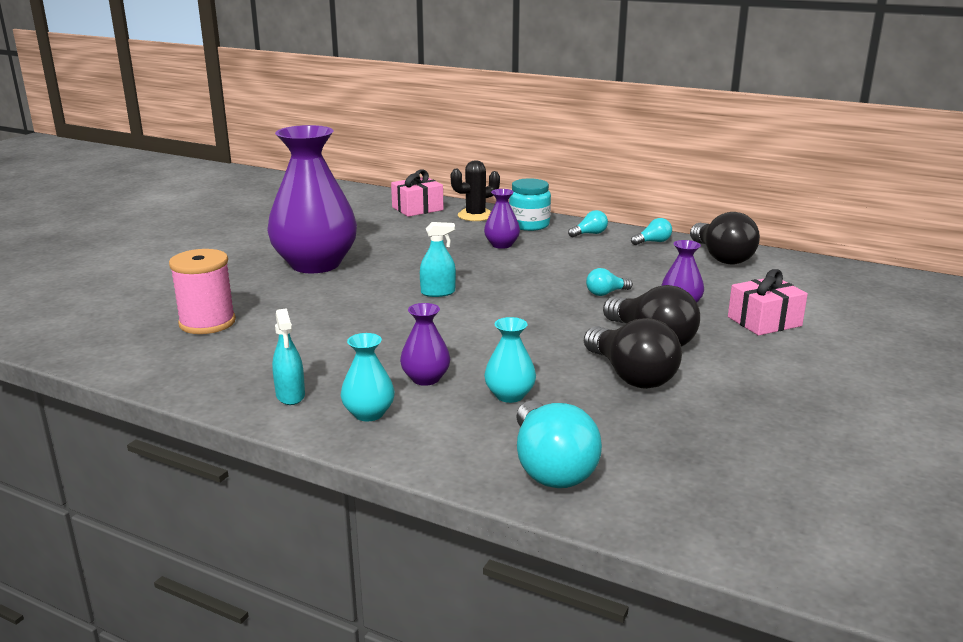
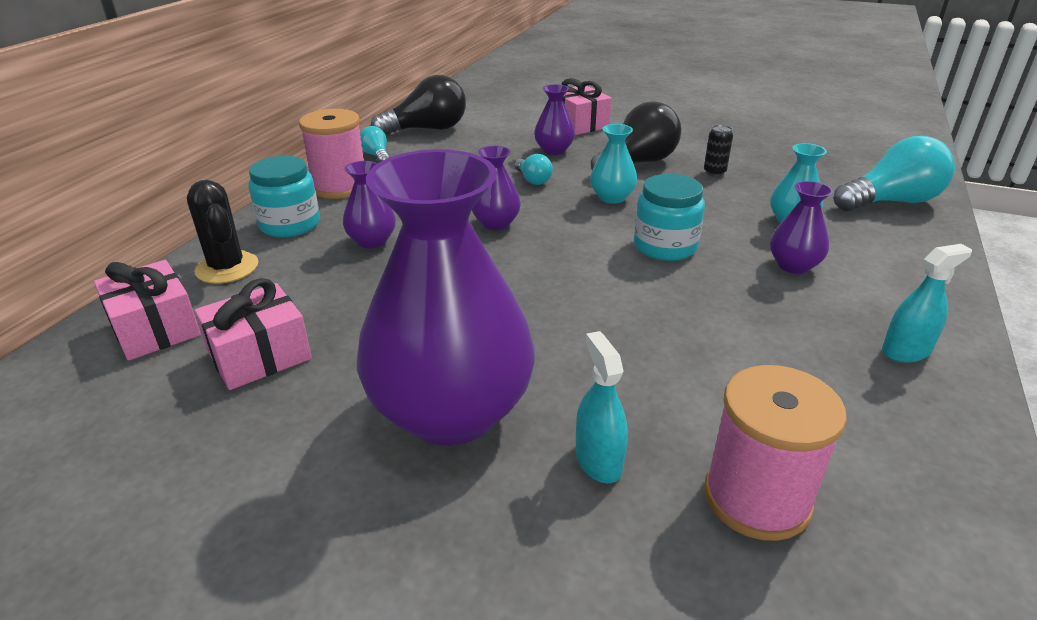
camera: 95 degrees left, 10 degrees up
(369, 413) = (893, 291): turquoise vase -> turquoise vase (612, 197)
(384, 228) = (260, 355): none -> pink gift
(438, 292) = (555, 276): turquoise spray bottle -> turquoise spray bottle (598, 460)
(472, 332) = (665, 246): none -> turquoise jar
(522, 278) = (496, 223): none -> purple vase
(589, 234) = (340, 187): turquoise light bulb -> pink spool
(631, 376) = (714, 172): black light bulb -> black can

